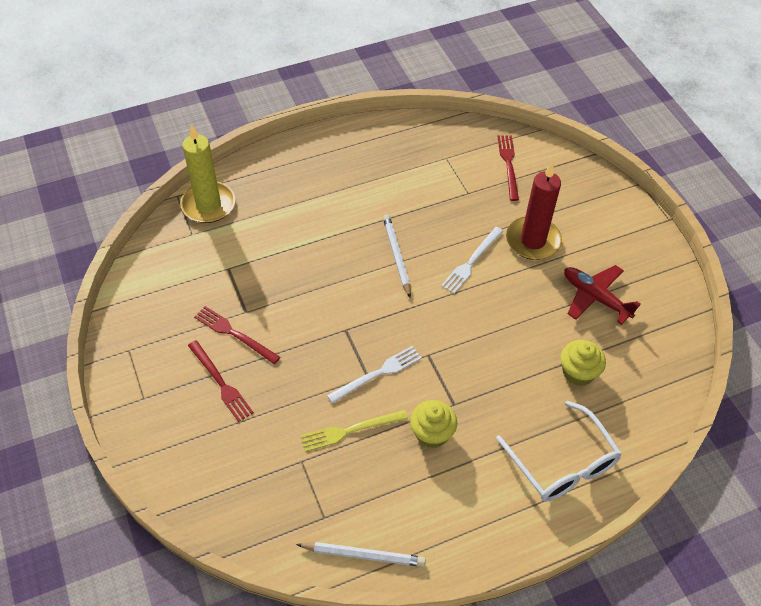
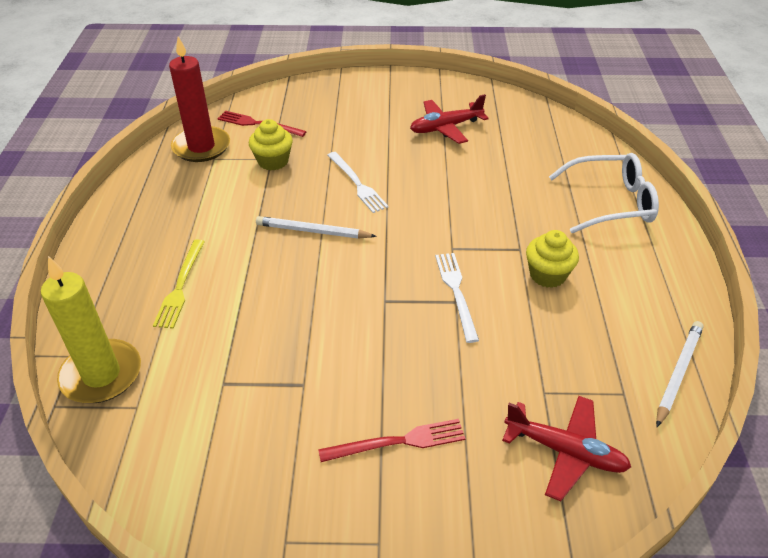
camera: 65 degrees left, 10 degrees down
(234, 334) = (330, 406): red fork -> none
(252, 488) = (565, 451): none -> red plane
(350, 430) = (519, 337): yellow fork -> yellow fork (180, 286)
(533, 241) = (359, 140): red candle -> red candle (201, 147)
(578, 372) = (519, 163): yellow cupcake -> yellow cupcake (273, 161)

